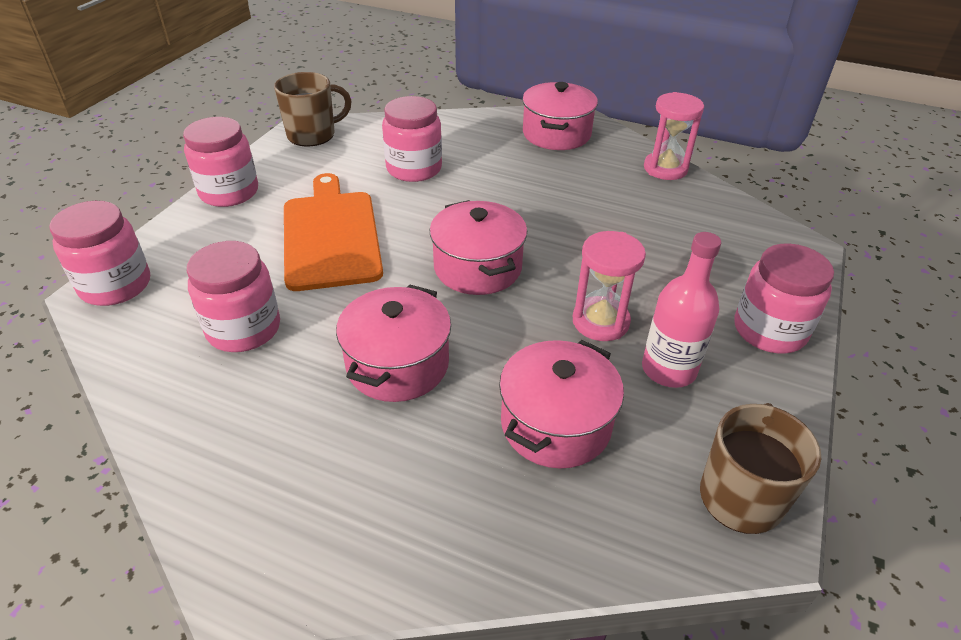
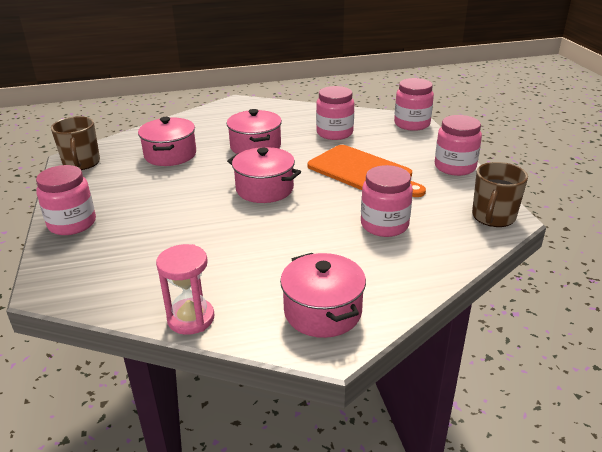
camera: 145 degrees right, 10 degrees down
(600, 321) = (174, 192): pink hourglass -> none
(668, 369) = (127, 187): pink bottle -> none

